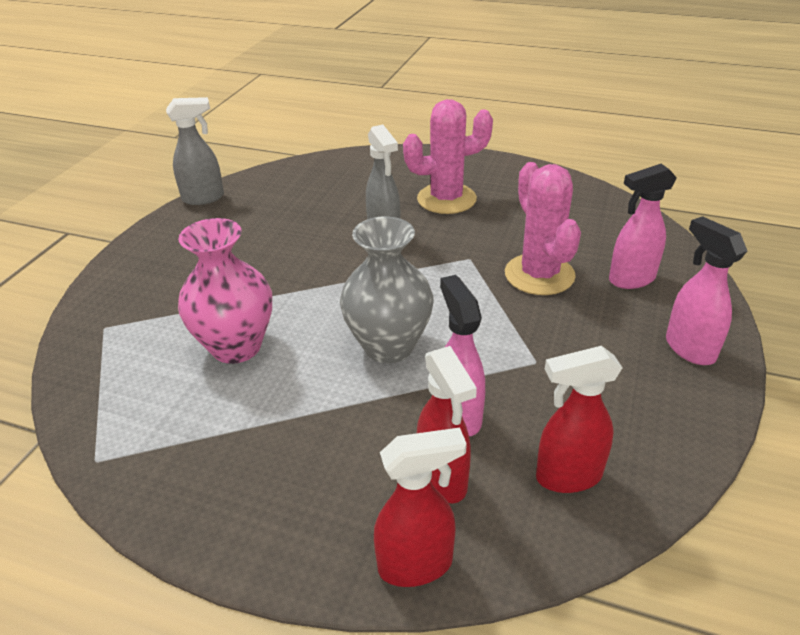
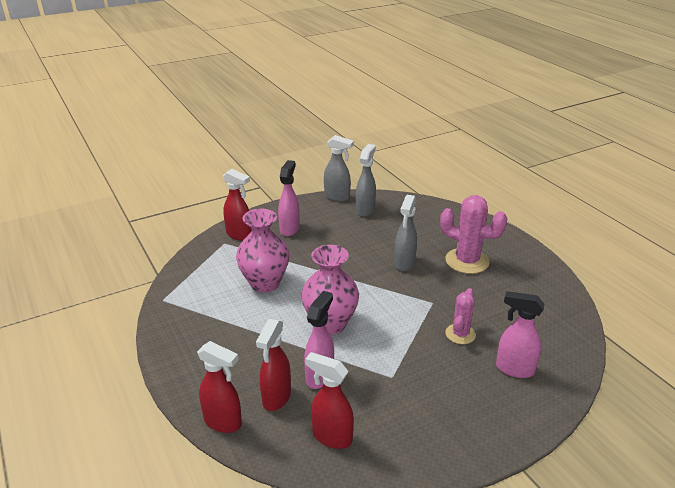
camera: 40 degrees right, 5 degrees down
(115, 305) = (239, 235): none -> red spray bottle
(261, 197) = (365, 210): none -> grey spray bottle
(388, 346) = (330, 324): grey vase -> pink vase
(539, 275) = (460, 334): pink cactus -> pink cactus, size x0.60
(689, 348) = (490, 426): pink spray bottle -> pink spray bottle (289, 229)

